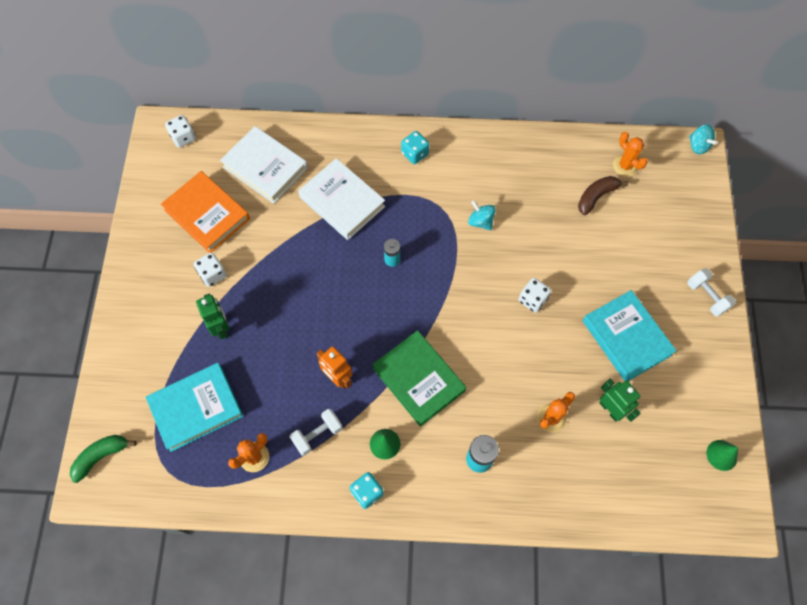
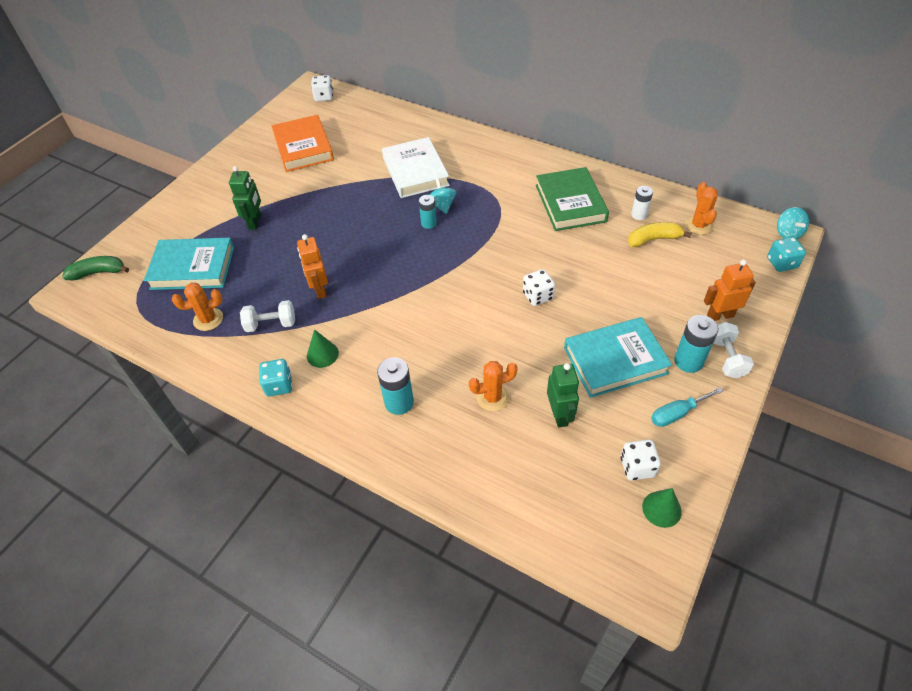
camera: 30 degrees right, 15 degrees down
(212, 274) = (277, 185): white dice -> white dice (637, 467)
(265, 167) = (370, 132): white book -> none
(415, 154) = (501, 159): turquoise dice -> turquoise dice (781, 263)
(418, 379) = (388, 318): green book -> green book (570, 203)
(480, 221) = (527, 222): turquoise spinning top -> turquoise spinning top (442, 205)
(571, 173) = (639, 215): none -> white battery
(596, 197) = (653, 239): brown banana -> yellow banana
(626, 338) = (615, 361): turquoise book -> turquoise book turned 75 degrees clockwise
(680, 313) = (688, 361): none -> turquoise battery
(684, 256) = (720, 315): none -> orange robot
(694, 366) = (677, 413): none -> turquoise screwdriver

